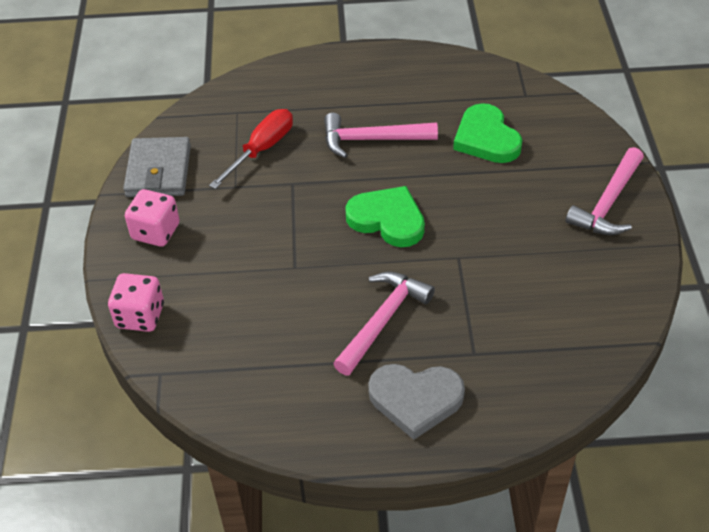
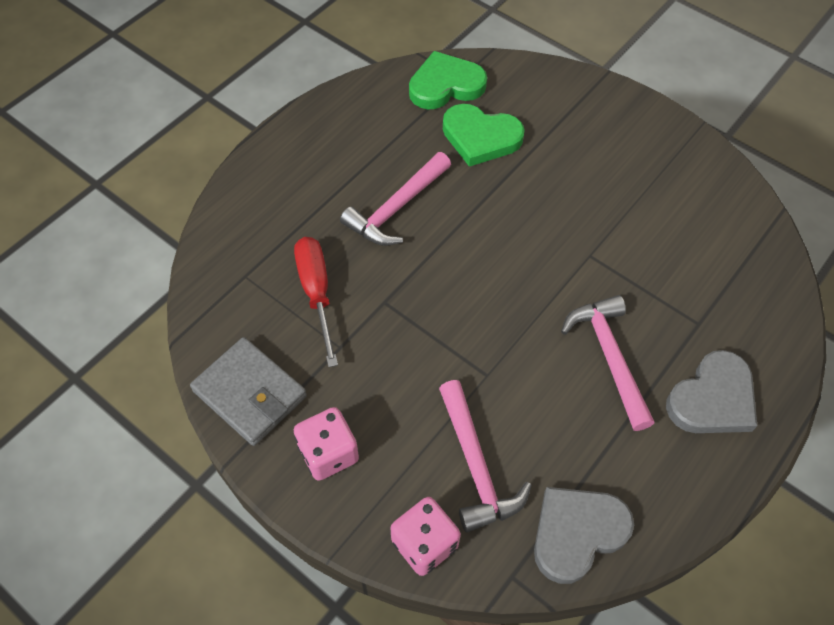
camera: 50 degrees left, 10 degrees up
(224, 387) = (577, 533): none -> grey heart
(387, 219) = (500, 269): green heart -> green heart (445, 85)
(608, 203) = (626, 125): pink hammer -> pink hammer (476, 466)

